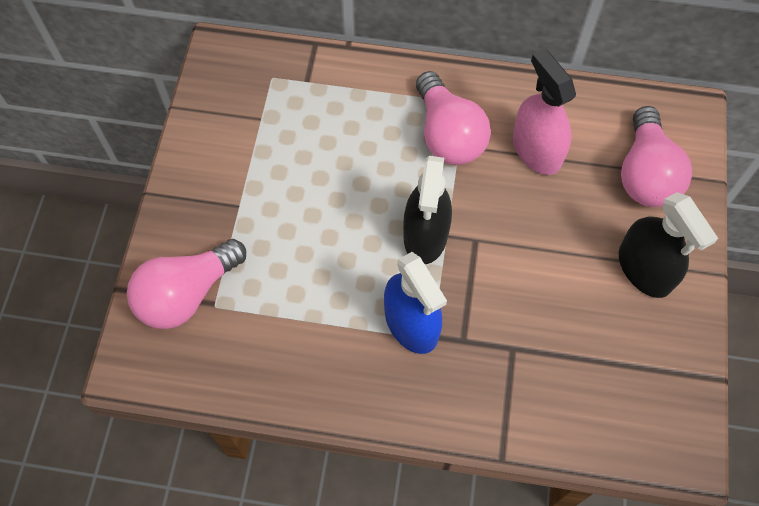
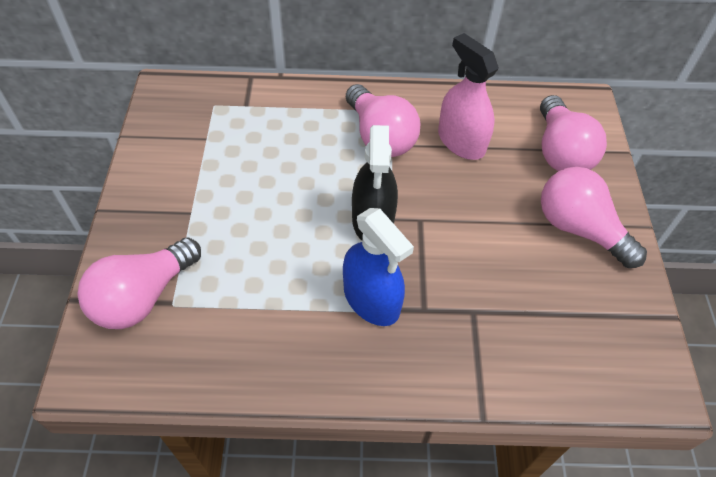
camera: 10 degrees left, 10 degrees down
(644, 269) = (579, 229): black spray bottle -> pink light bulb

